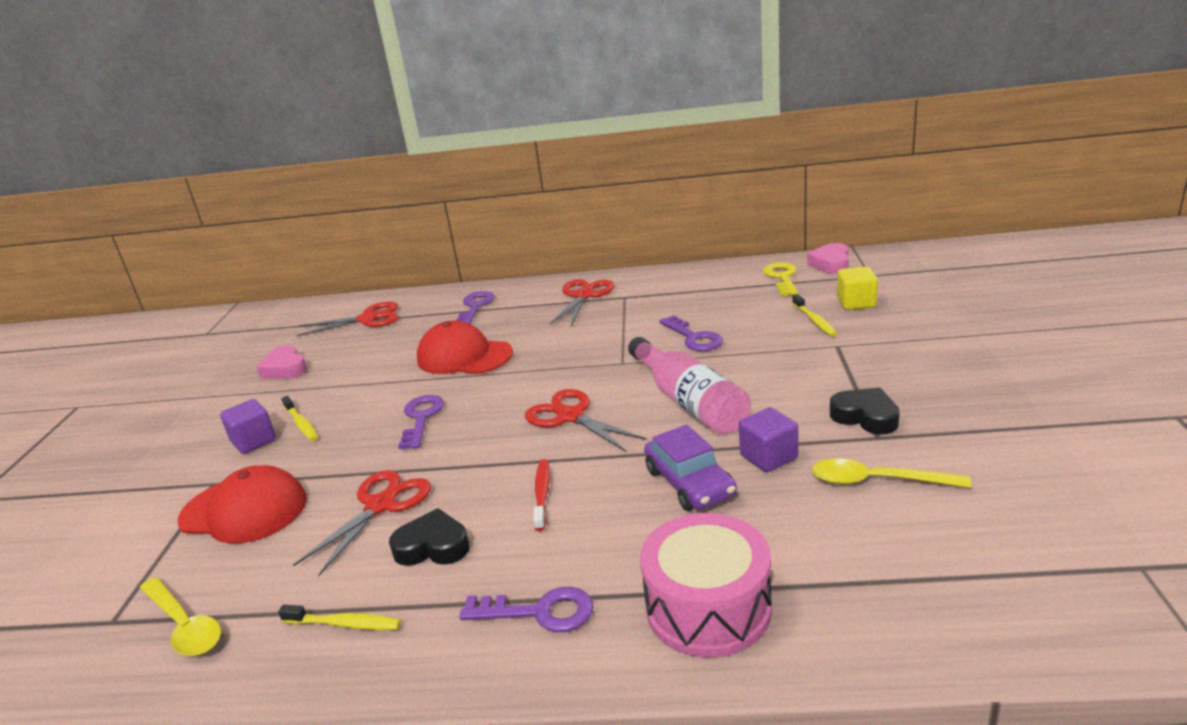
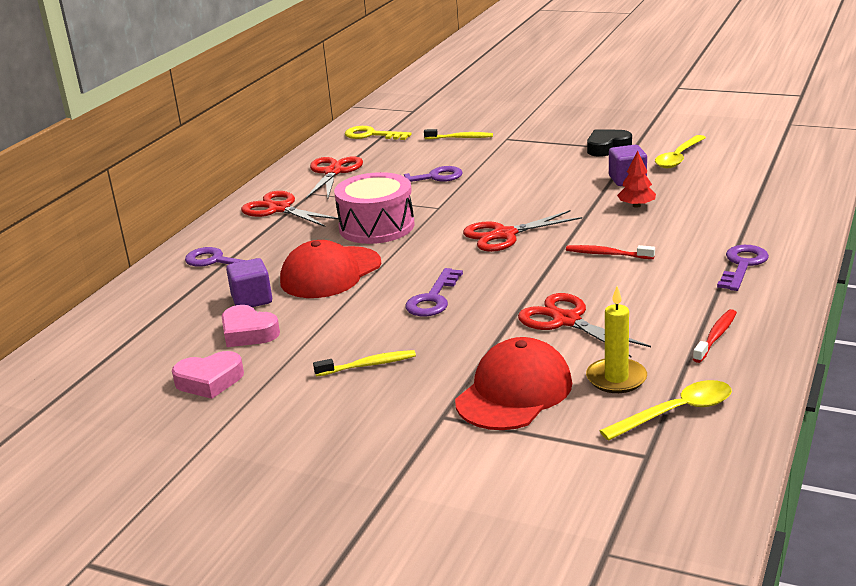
camera: 70 degrees left, 0 degrees up
(254, 441) = (375, 394): purple cube -> purple cube (252, 300)
(259, 567) = (616, 378): none -> yellow candle
(344, 624) = (716, 336): yellow toothbrush -> red toothbrush
(367, 319) = (144, 326): red scissors -> red scissors (333, 172)
(421, 418) = (433, 298): purple key -> purple key turned 90 degrees counterclockwise
(433, 546) = (643, 299): black heart -> none
(689, 402) = (531, 192): pink bottle -> none
(689, 483) = (636, 205): purple car -> red tree
(708, 608) = (766, 217): pink drum -> pink drum (376, 226)
(831, 264) = (373, 117): pink heart -> pink heart (248, 333)
(856, 302) = (451, 122): yellow cube -> none

